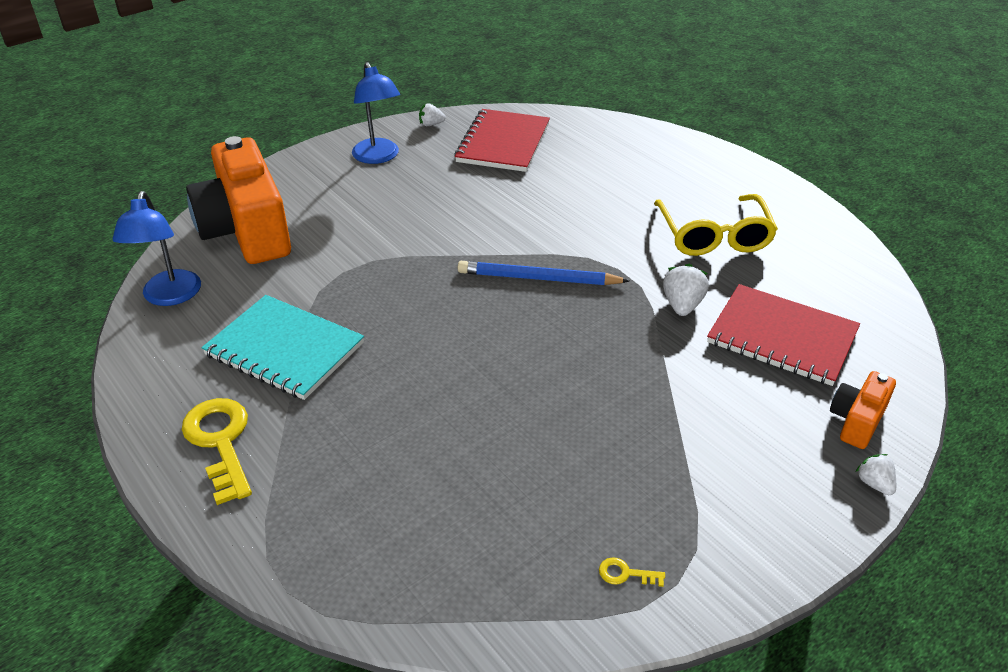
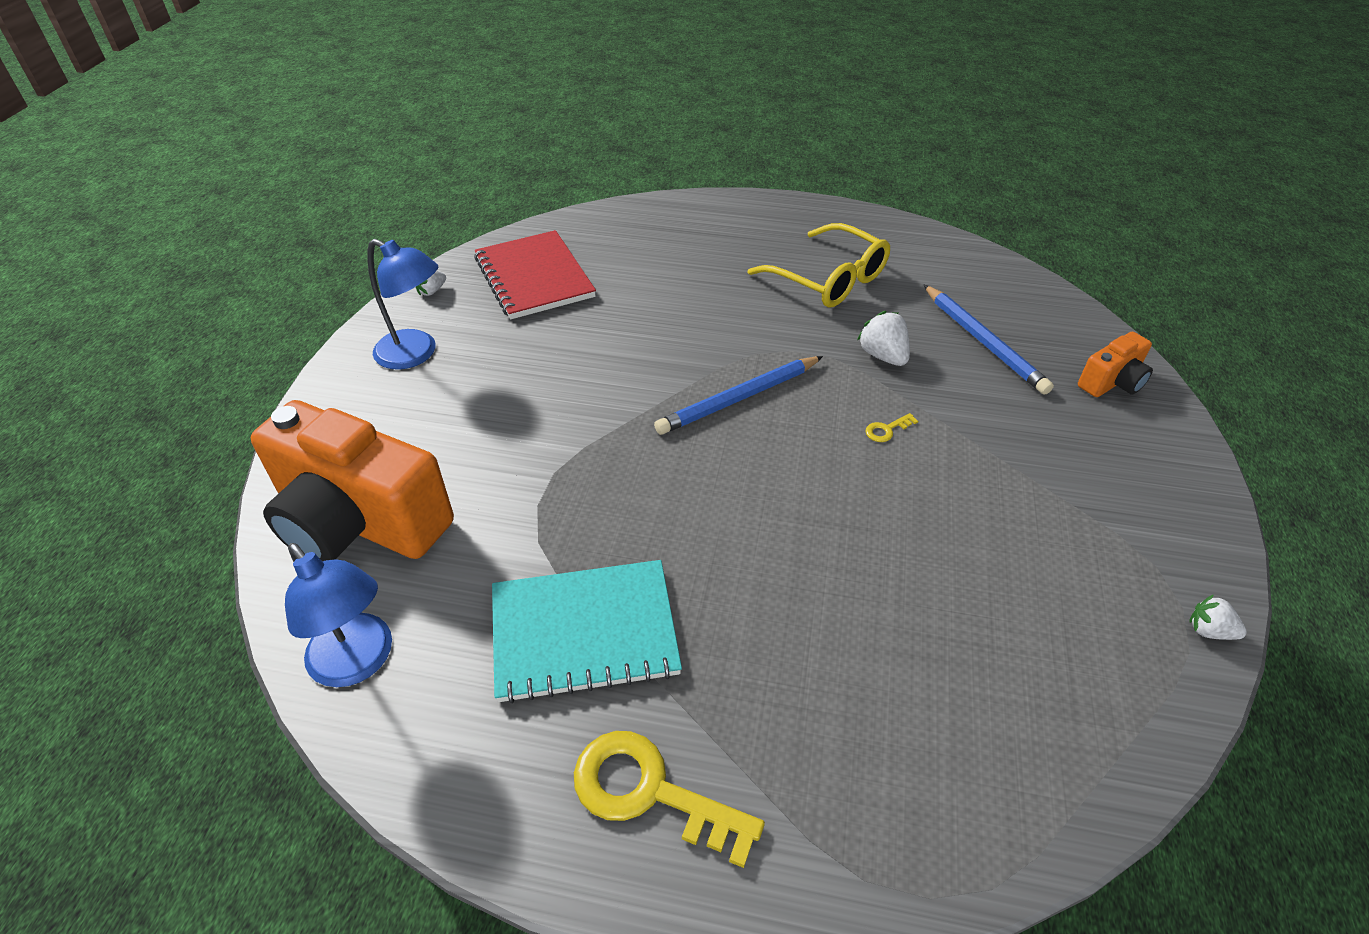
camera: 40 degrees left, 5 degrees up
(625, 574) = (1144, 629): yellow key -> yellow key (887, 430)
(782, 337) = (983, 342): red notebook -> blue pencil
(857, 421) = (1112, 382): orange camera -> orange camera turned 120 degrees counterclockwise
(874, 484) = (1182, 426): white strawberry -> white strawberry (1209, 631)

